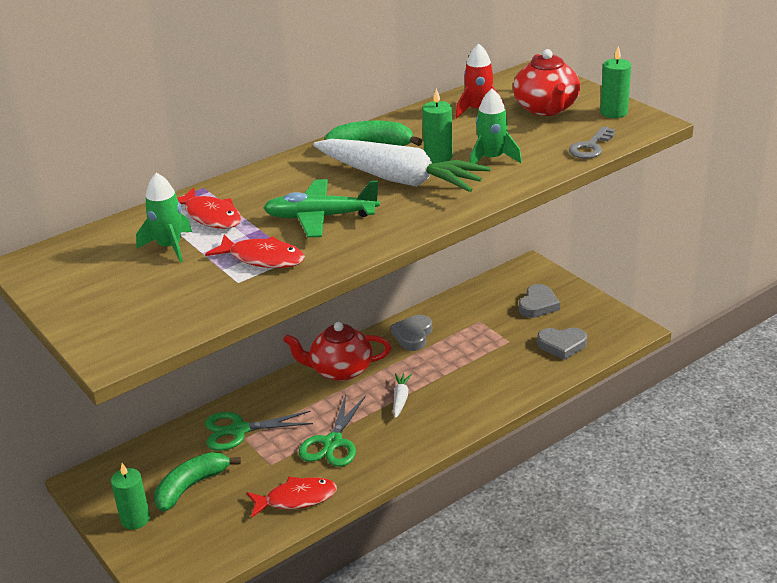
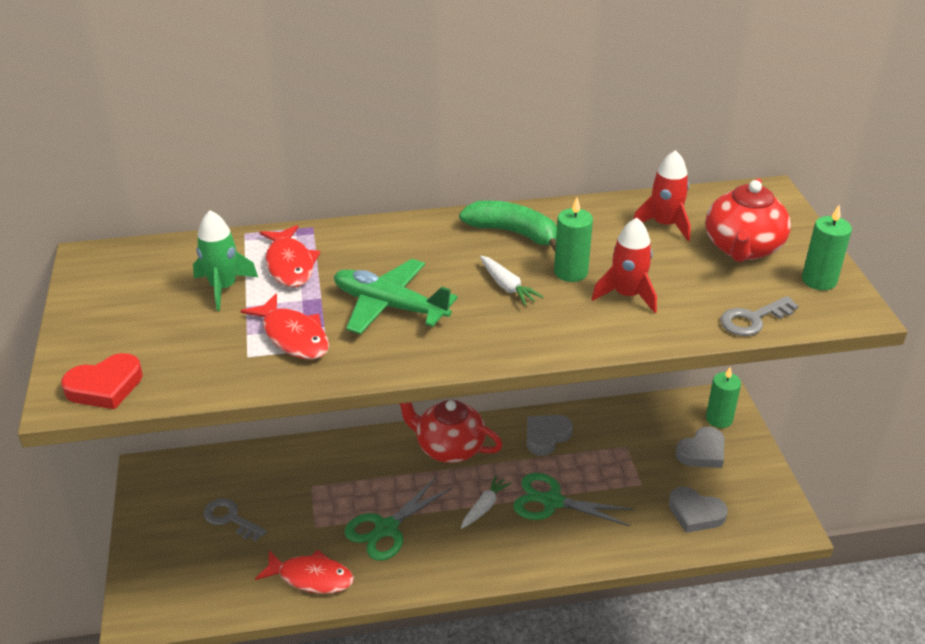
camera: 25 degrees right, 5 degrees up
(135, 519) = (161, 532): green candle -> green candle (719, 419)
(137, 338) = (105, 386): none -> red heart
(191, 486) = (230, 519): green banana -> grey key
(239, 430) = (312, 475): green scissors -> green scissors (552, 501)
(399, 179) = (507, 286): white carrot -> white carrot, size x0.41
(492, 159) = (627, 295): green rocket -> red rocket

